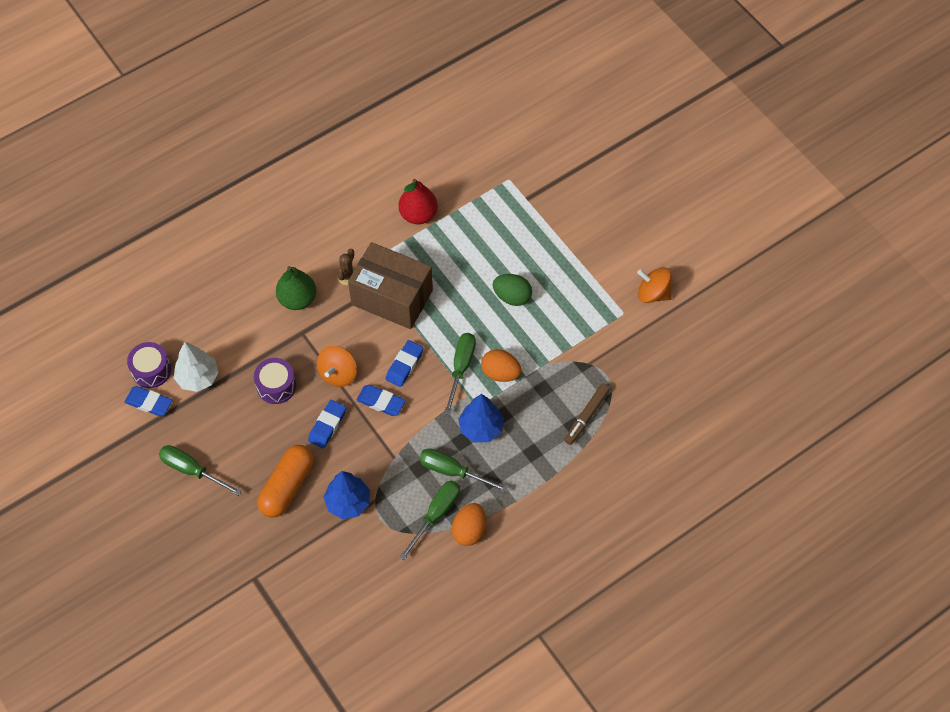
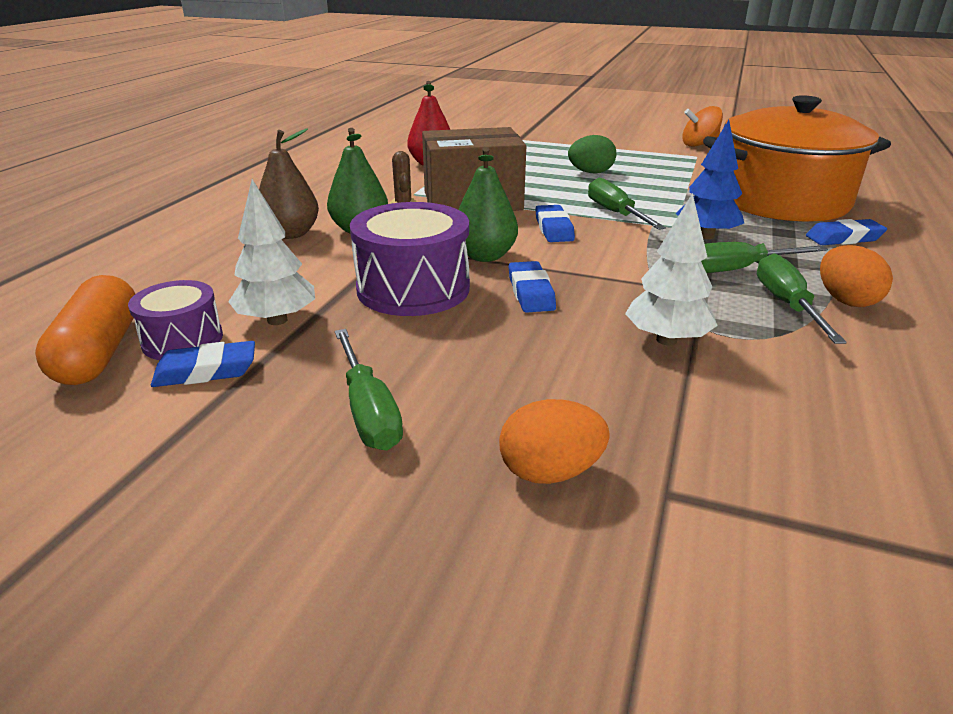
camera: 35 degrees left, 30 degrees down
(192, 470) = (368, 411): green screwdriver -> green screwdriver turned 105 degrees counterclockwise
(258, 282) = (291, 234): none -> brown pear
(276, 386) = (413, 288): purple drum -> purple drum, size x1.68
(287, 486) = (557, 361): orange capsule -> orange capsule (100, 352)
(338, 374) = (485, 256): orange spinning top -> green pear
(348, 502) = (666, 340): blue tree -> white tree
(381, 402) = (569, 256): blue eraser -> blue eraser (844, 238)
(500, 373) = (658, 205): orange egg -> orange egg (550, 472)
(586, 416) = (781, 200): brown marker -> orange pot

